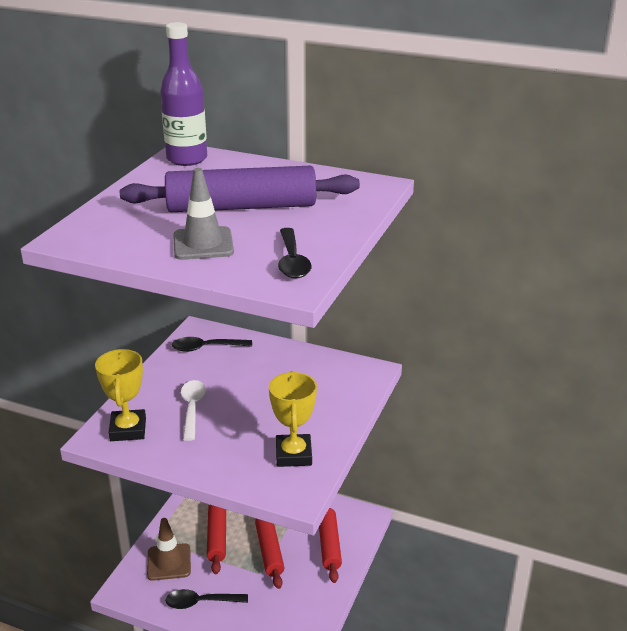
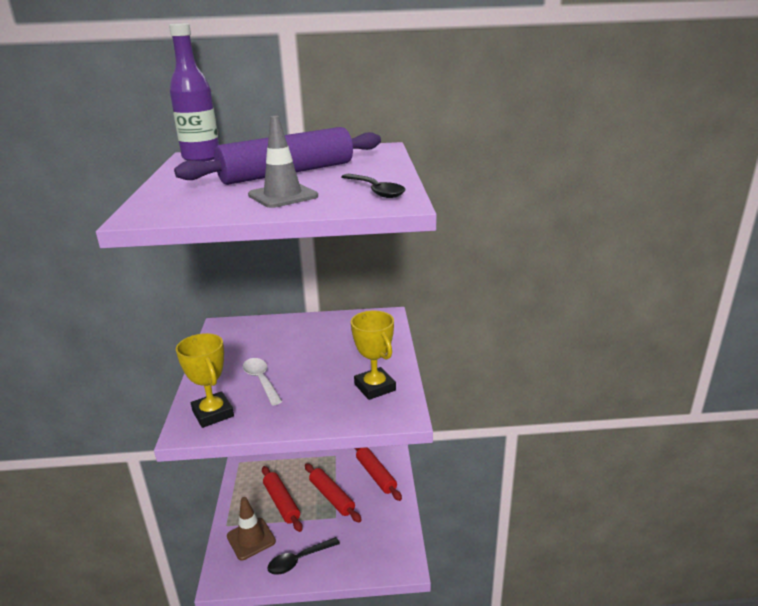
camera: 25 degrees left, 5 degrees down
(206, 348) = (239, 335): black spoon -> none

